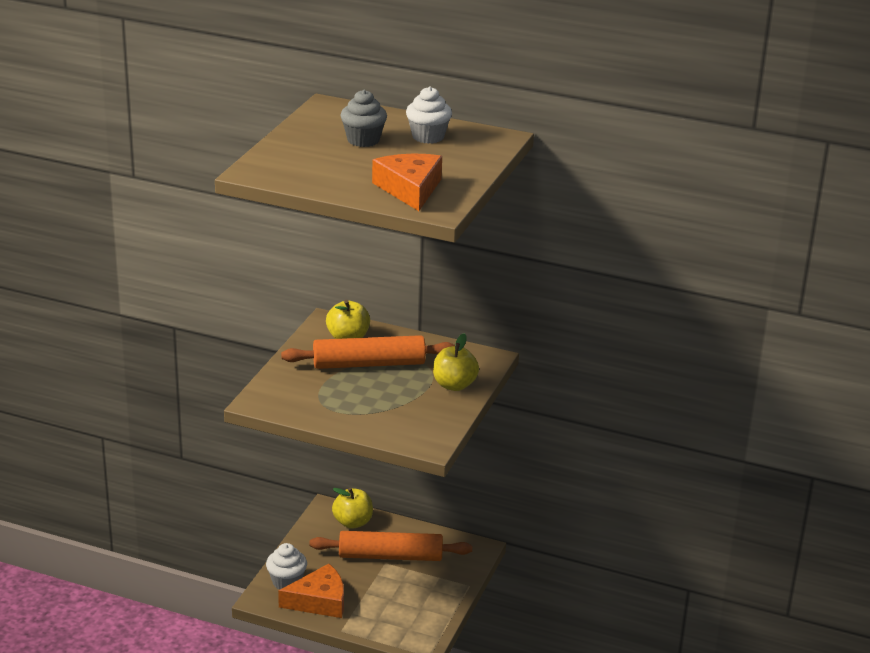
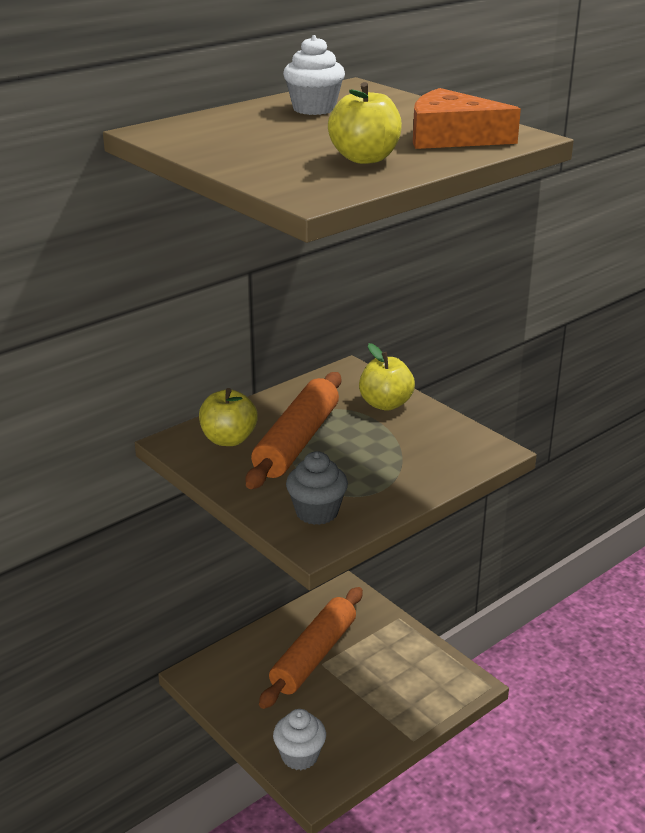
camera: 60 degrees left, 0 degrees up
(319, 601) = (352, 740): orange cheese -> none
(353, 522) = (235, 663): yellow apple -> yellow apple (365, 158)
(363, 140) = (285, 133): grey cupcake -> grey cupcake (317, 512)

